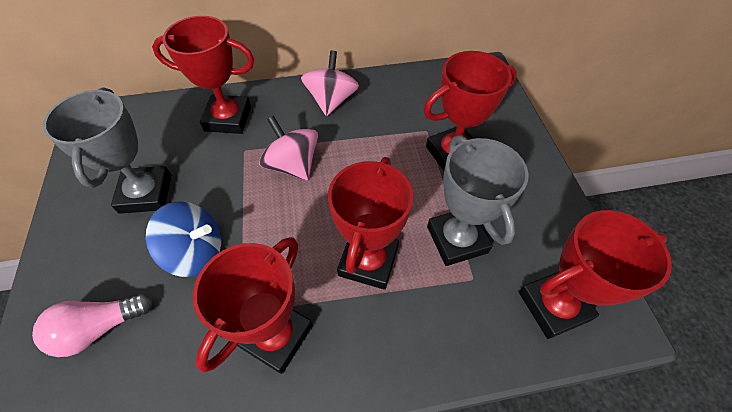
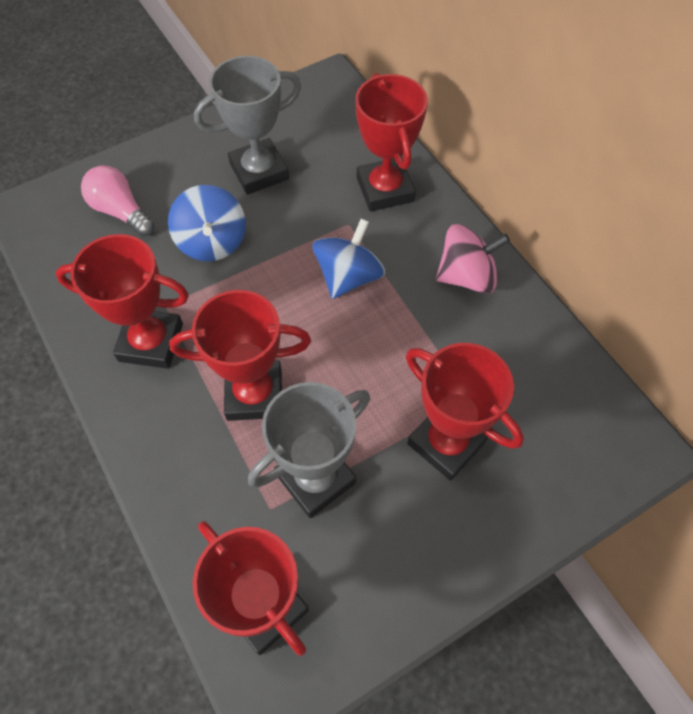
camera: 70 degrees right, 5 degrees up
(292, 165) = (348, 276): pink spinning top -> blue spinning top

